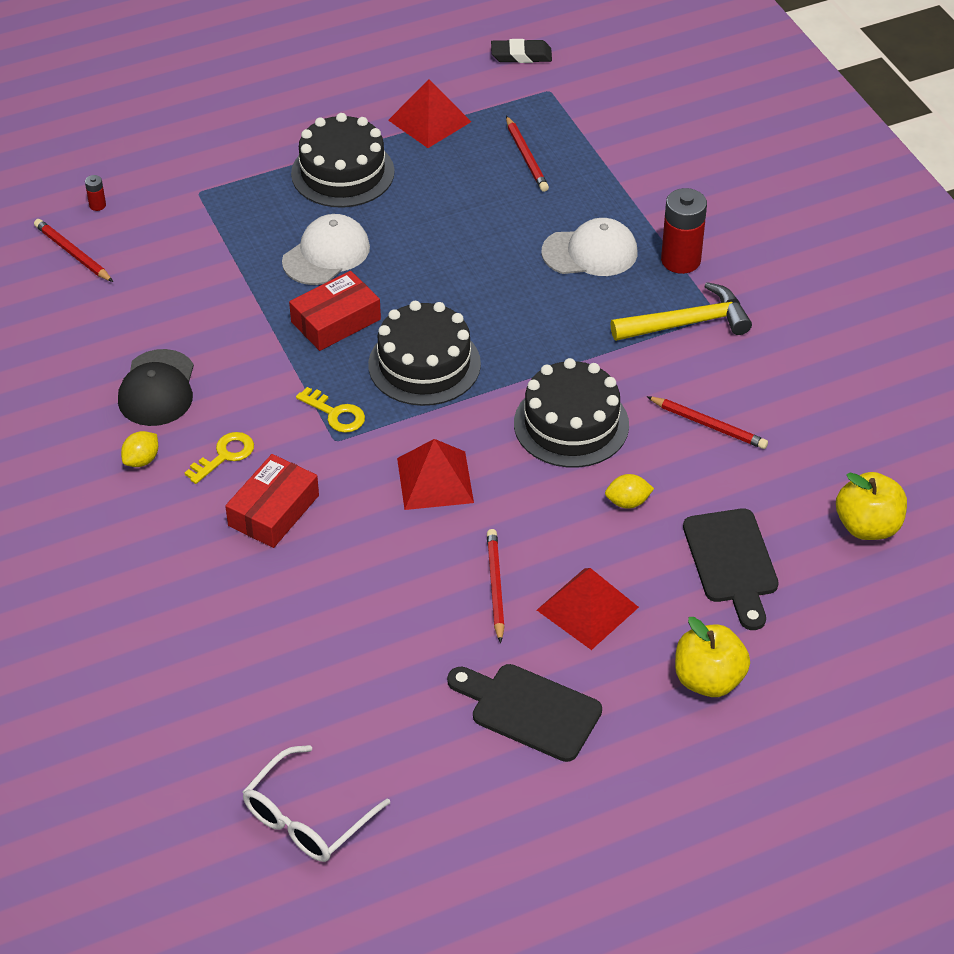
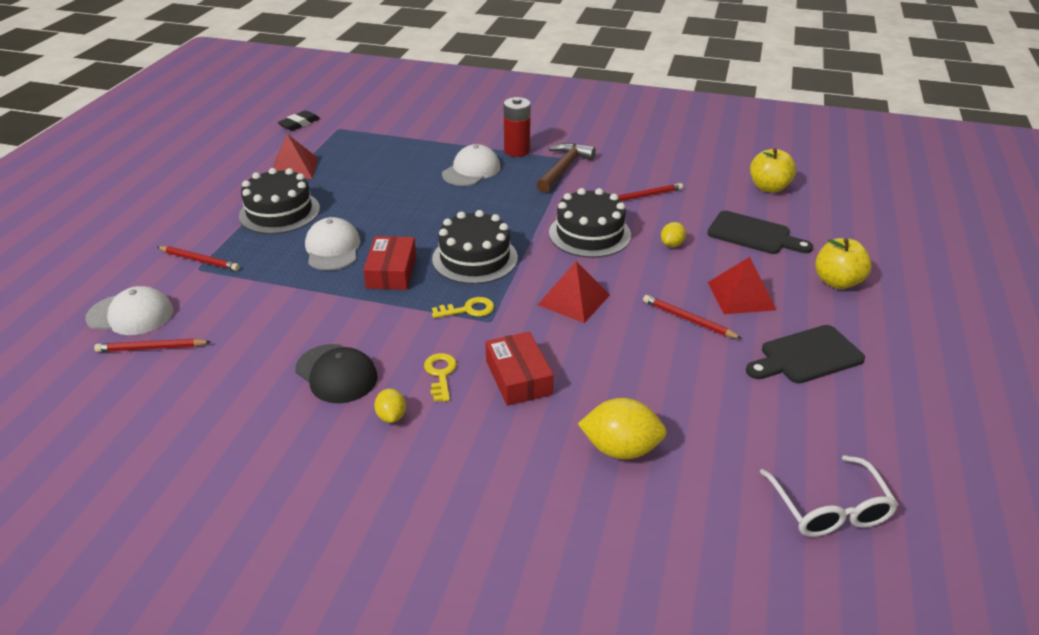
camera: 50 degrees left, 10 degrees down
(97, 205) = (130, 315): red battery -> white cap
(247, 635) = (620, 449): none -> yellow lemon
(526, 157) = (372, 155): red pencil -> red pencil (200, 260)
(687, 323) = (563, 169): yellow hammer -> brown hammer

